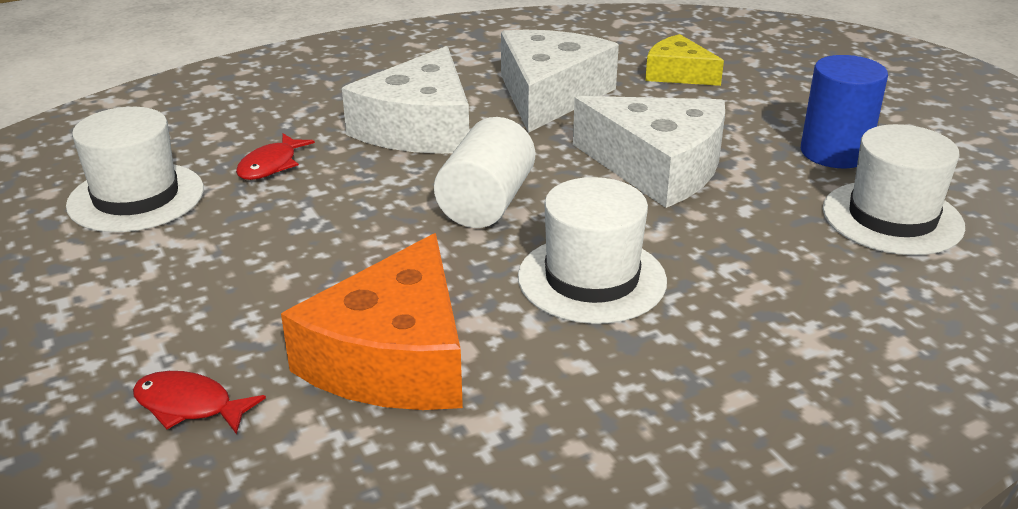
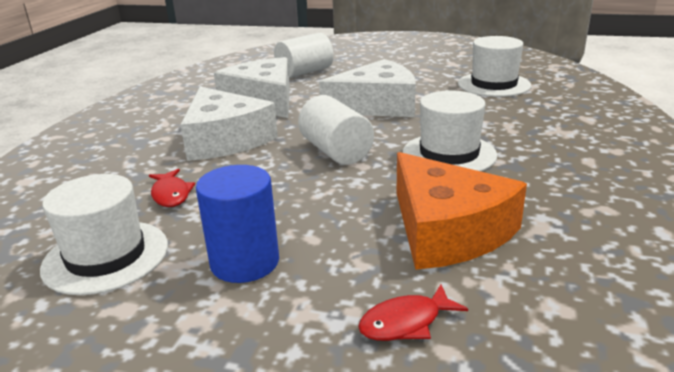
camera: 45 degrees left, 5 degrees down
(678, 74) = (305, 72): yellow cheese -> white cylinder
(834, 153) = (428, 74): blue cylinder -> blue cylinder (245, 262)

